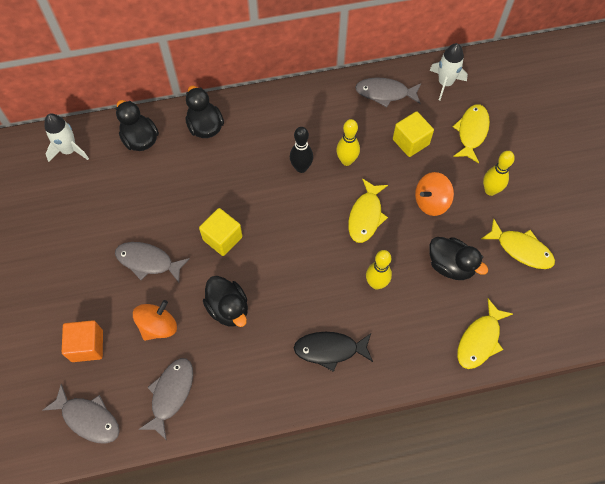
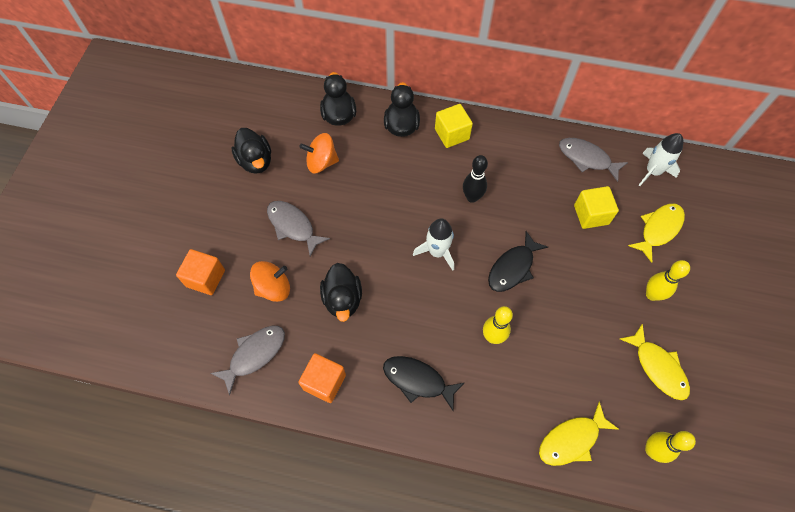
camera: 25 degrees right, 0 degrees up
(69, 150) = (274, 102): white rocket -> white rocket (437, 252)
(88, 418) = (175, 343): grey fish -> none
(222, 238) = (368, 233): yellow cube -> yellow cube (452, 134)
(248, 389) = (324, 382): none -> orange cube
(346, 161) = (519, 208): yellow bowling pin -> yellow bowling pin (652, 450)
(365, 216) = (513, 268): yellow fish -> black fish
(431, 202) = (585, 281): orange spinning top -> orange spinning top (321, 162)
(450, 265) = (575, 352): black duck -> black duck (256, 161)

